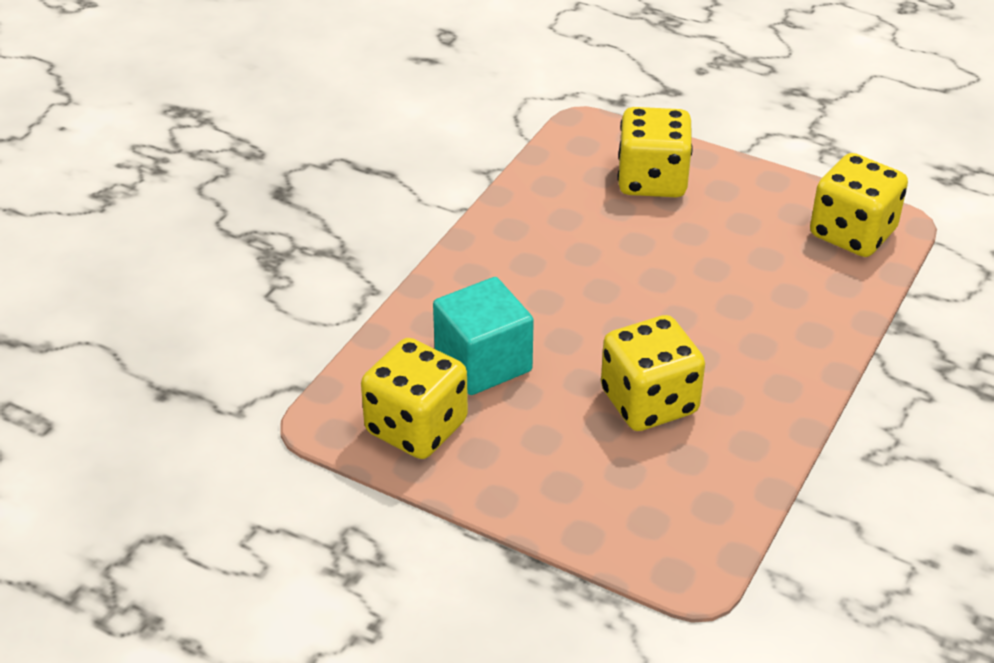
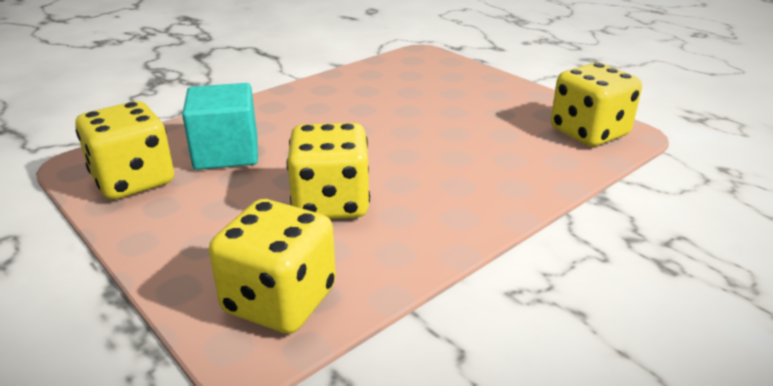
camera: 20 degrees right, 10 degrees down
(652, 180) = (446, 82): yellow dice -> yellow dice (279, 300)

